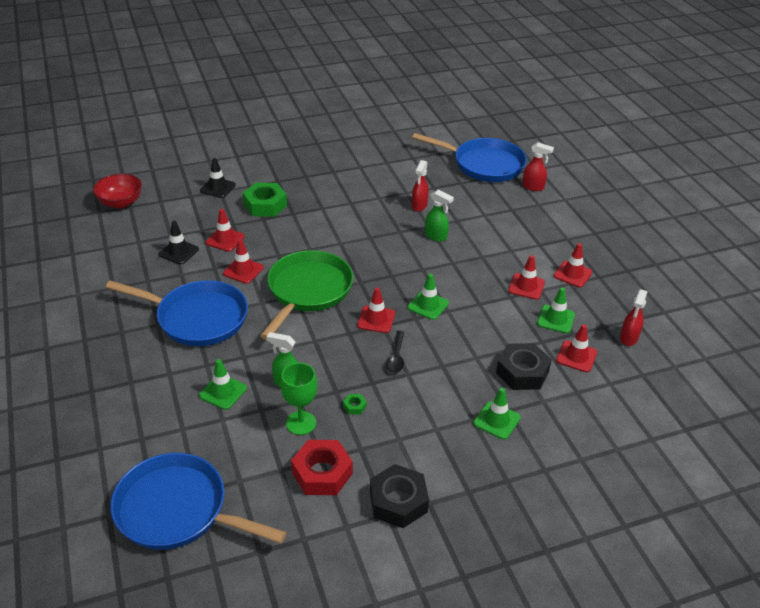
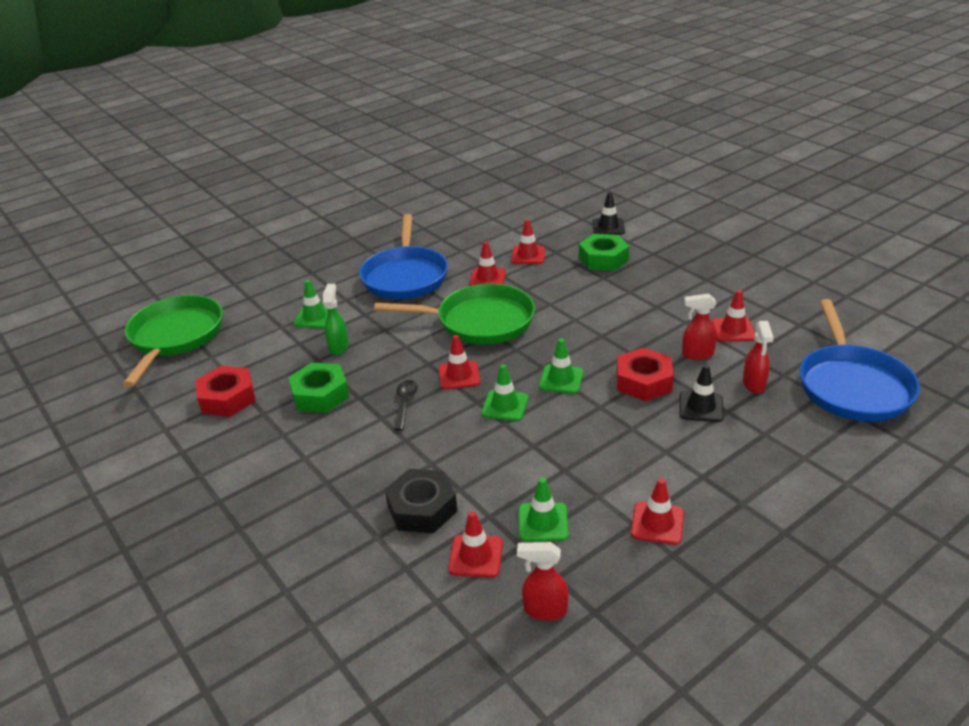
camera: 75 degrees right, 5 degrees down
(120, 203) = (542, 193): red bowl -> none
(177, 510) = (175, 337): blue pan -> green pan
(178, 252) = (492, 240): black traffic cone -> black traffic cone (701, 407)
(301, 423) = (288, 369): green goblet -> none
(354, 406) = (320, 395): green nut -> green nut, size x2.39
(396, 357) = (405, 403): black spoon -> black spoon turned 105 degrees clockwise
(398, 501) = (199, 454): black nut -> none
(436, 236) = (643, 381): green spray bottle -> red nut
(496, 420) = (330, 502): green traffic cone -> green traffic cone (561, 379)
(526, 286) = (596, 481): red traffic cone -> red traffic cone (733, 330)
(533, 187) = (845, 444): red spray bottle -> red spray bottle (754, 384)

